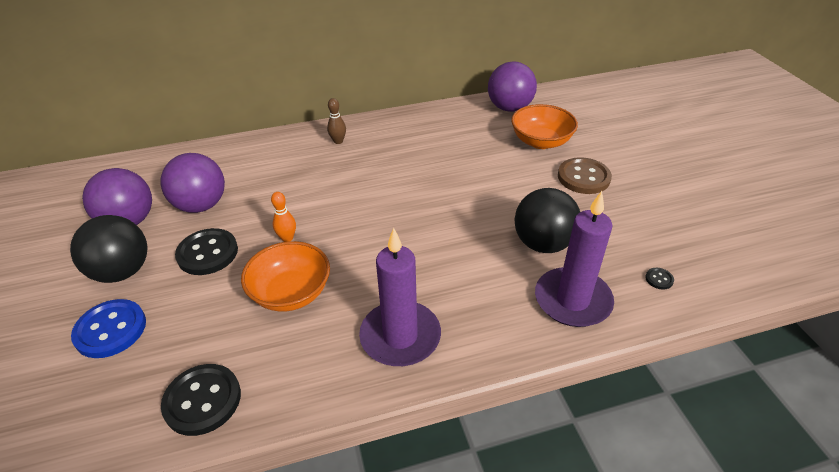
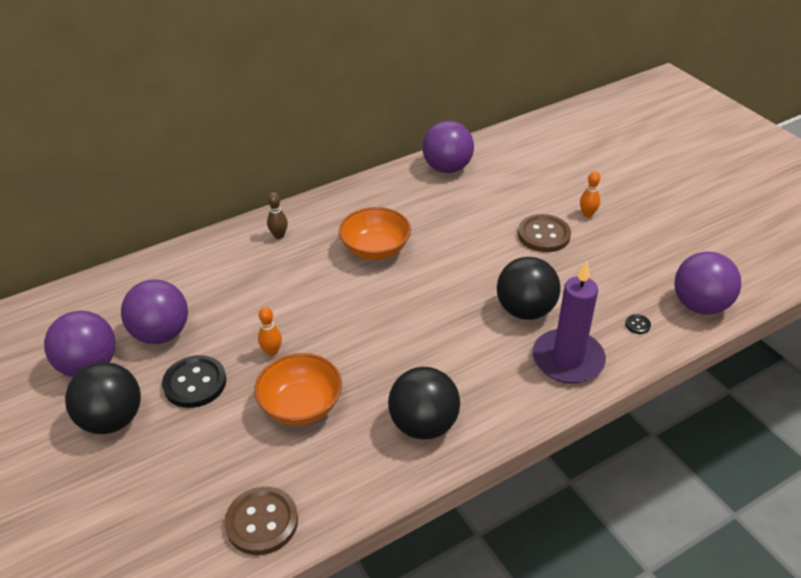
camera: 15 degrees left, 0 degrees up
(110, 330) = (133, 479): blue button -> none
(202, 400) = (262, 522): black button -> brown button
(400, 336) = (423, 425): purple candle -> black ball
(541, 141) = (491, 202): orange bowl -> orange bowl (375, 249)
(633, 165) = (587, 214): none -> orange bowling pin
(735, 271) = (700, 305): none -> purple ball

